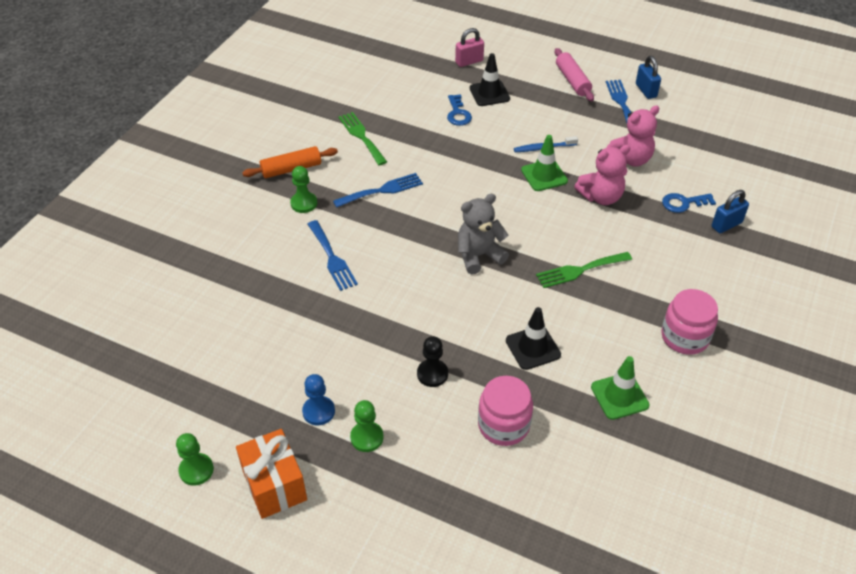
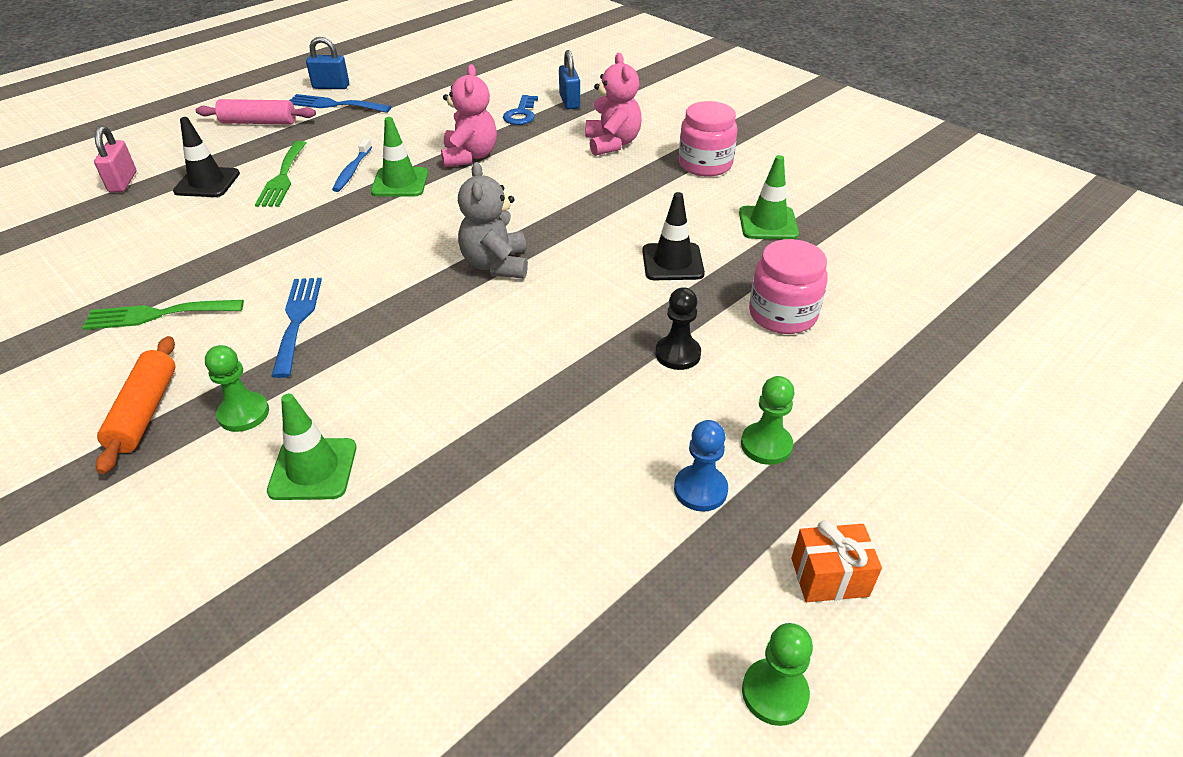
camera: 70 degrees left, 5 degrees down
(274, 485) = (829, 577): orange gift -> orange gift, size x0.64
(277, 245) = (313, 469): none -> green traffic cone
(332, 258) = (395, 406): blue fork -> none
(458, 114) = (215, 216): blue key -> none
(580, 270) = (572, 199): green fork -> green fork (282, 177)
(630, 159) = (428, 124): pink teddy bear -> pink teddy bear (612, 144)

